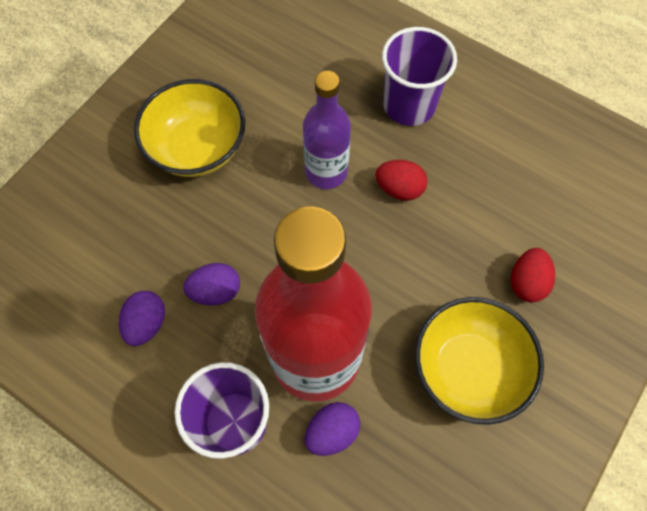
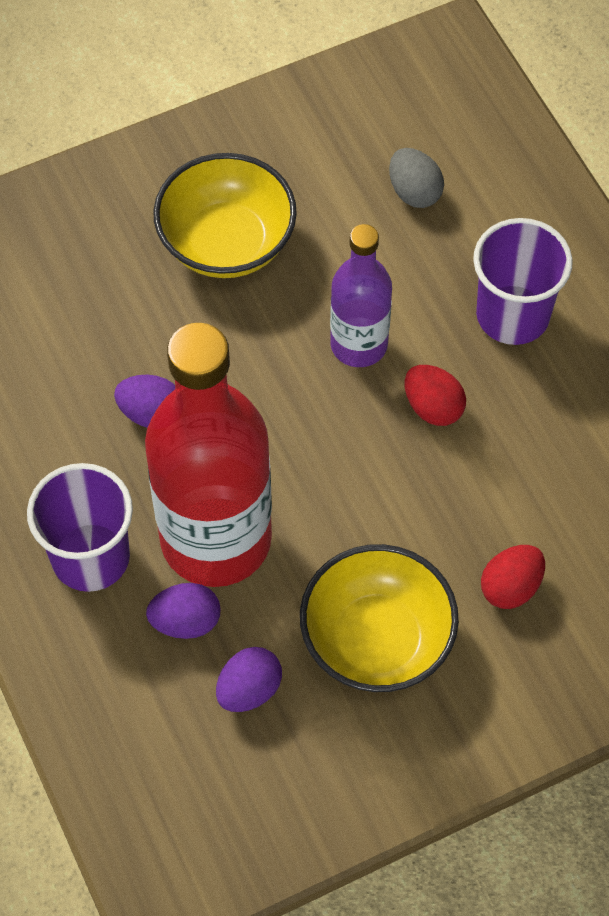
camera: 30 degrees right, 5 degrees down
(147, 323) = (58, 409): purple egg -> purple egg (249, 690)
(299, 58) = (414, 192): none -> grey egg

